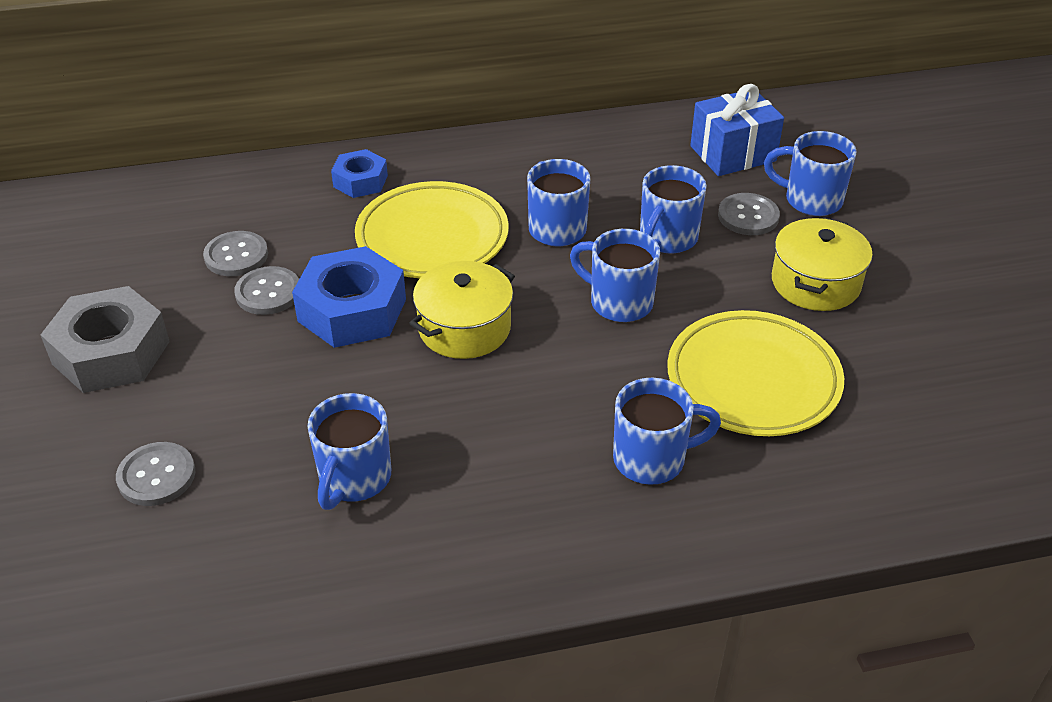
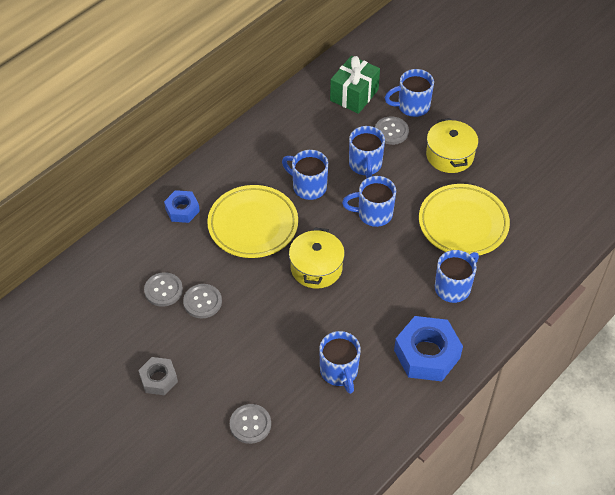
camera: 35 degrees left, 10 degrees up
(111, 353) = (159, 379): grey nut -> grey nut, size x0.58
(352, 310) = (254, 288): blue nut -> blue nut (427, 354)
(732, 153) = (354, 95): blue gift -> green gift

